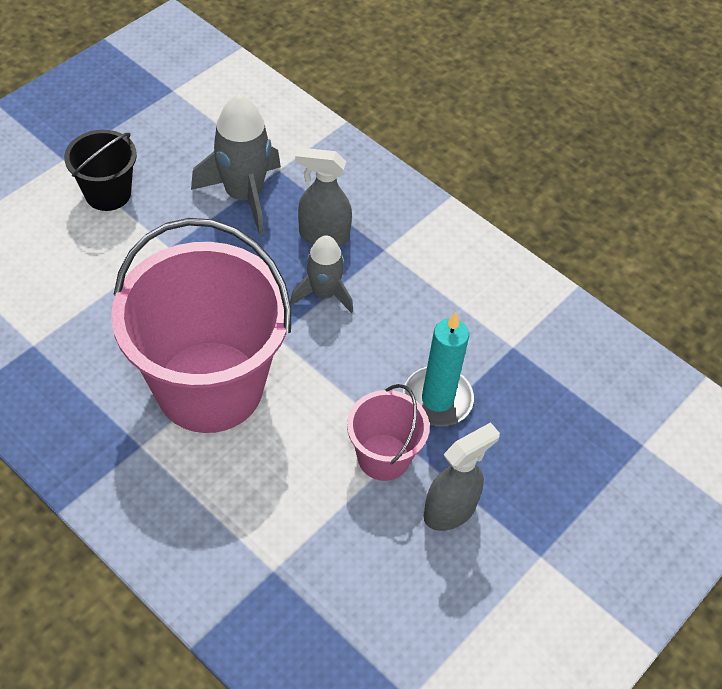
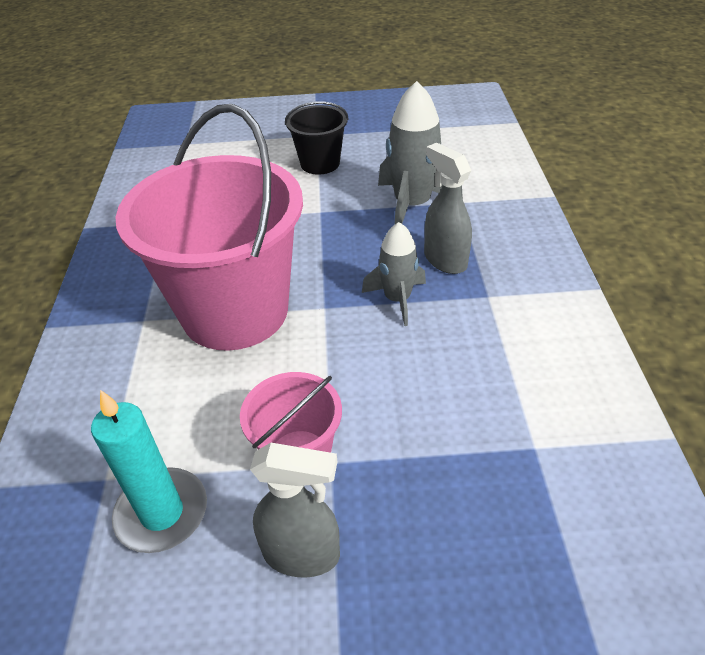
camera: 50 degrees right, 10 degrees down
(437, 399) = (404, 443): turquoise candle -> turquoise candle (162, 513)

